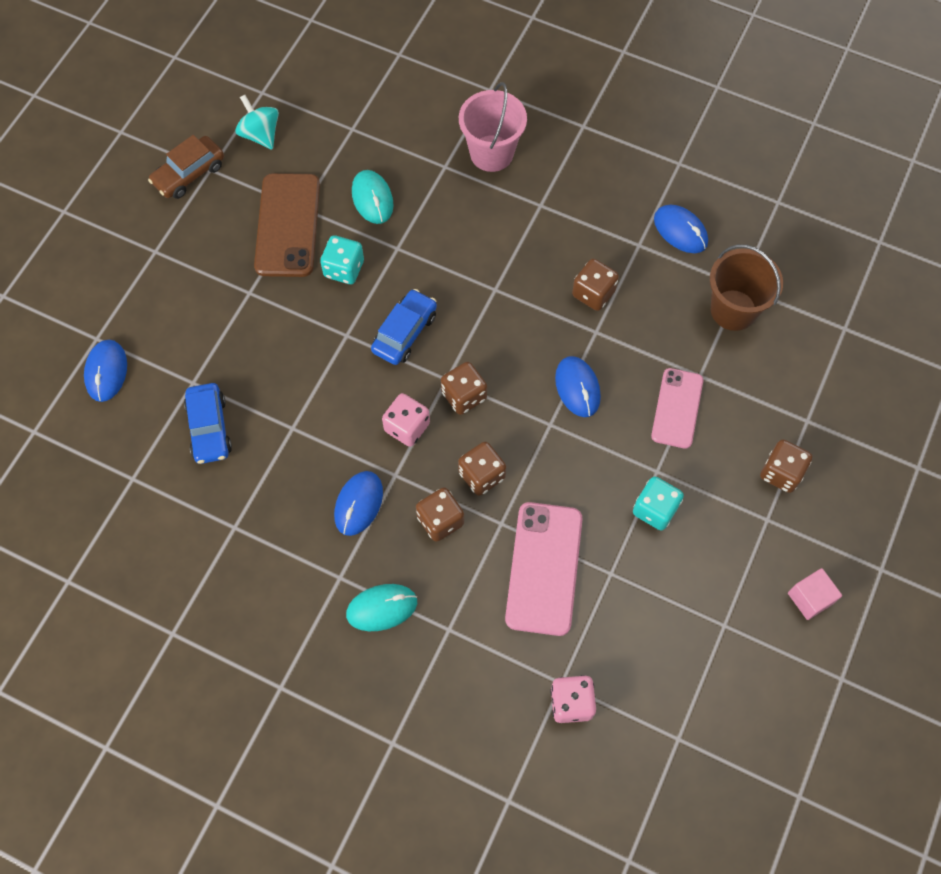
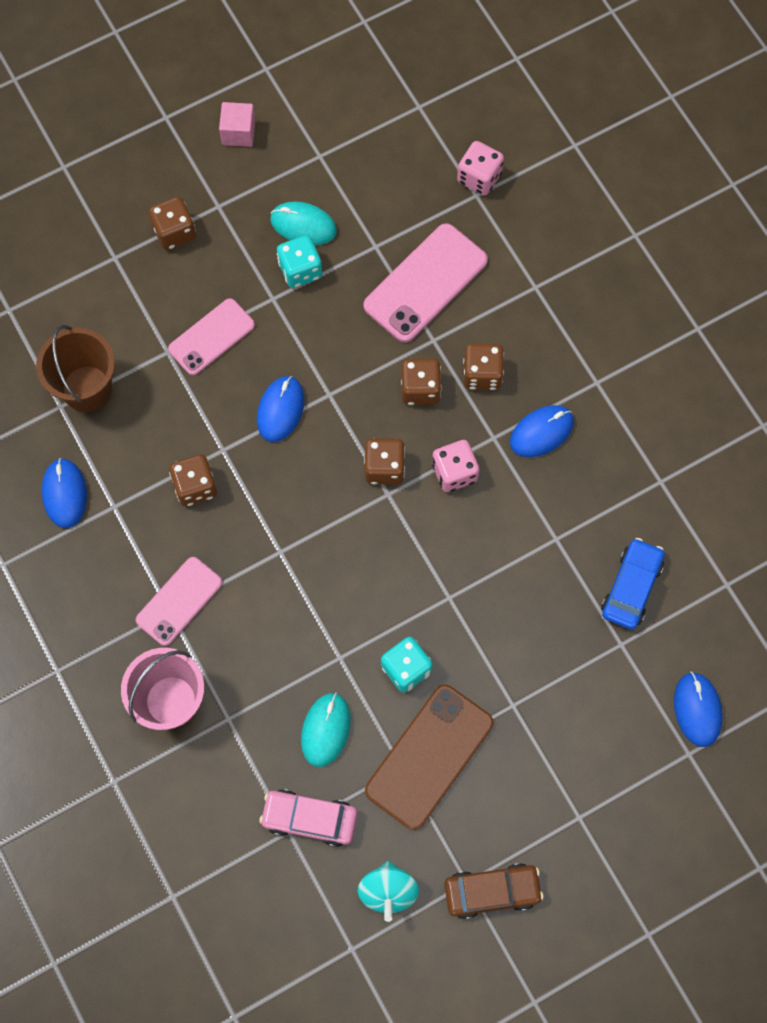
camera: 145 degrees left, 5 degrees up
(106, 372) = (697, 710): blue mouse -> blue mouse turned 45 degrees counterclockwise
(343, 143) = (309, 819): none -> pink car
(382, 608) = (578, 336): turquoise mouse -> turquoise mouse (303, 225)
(404, 332) = (394, 563): blue car -> none
(539, 214) = (179, 601): none -> pink phone

